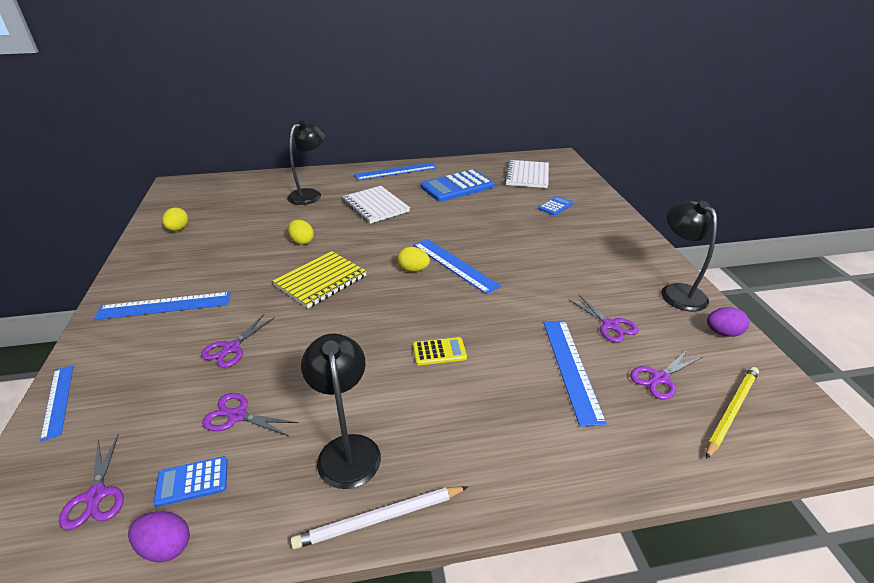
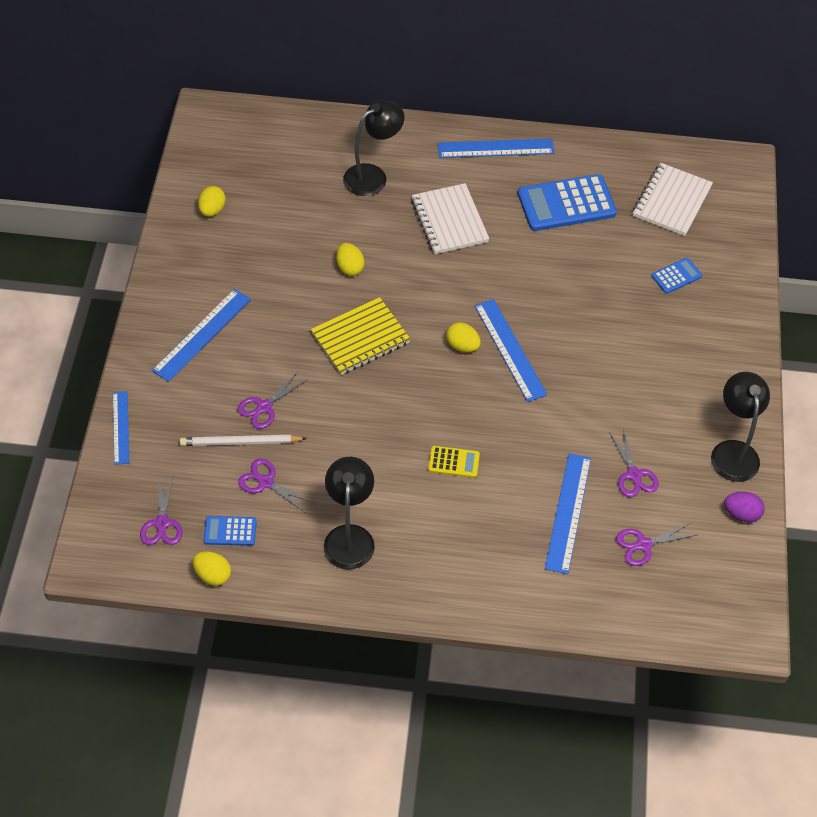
camera: 15 degrees right, 20 degrees up
(164, 306) = (202, 335): blue ruler -> blue ruler turned 60 degrees counterclockwise
(166, 547) = (213, 575): purple egg -> yellow egg
(380, 518) = (362, 597): white pencil -> white pencil (241, 442)
(731, 411) = (684, 592): yellow pencil -> none

